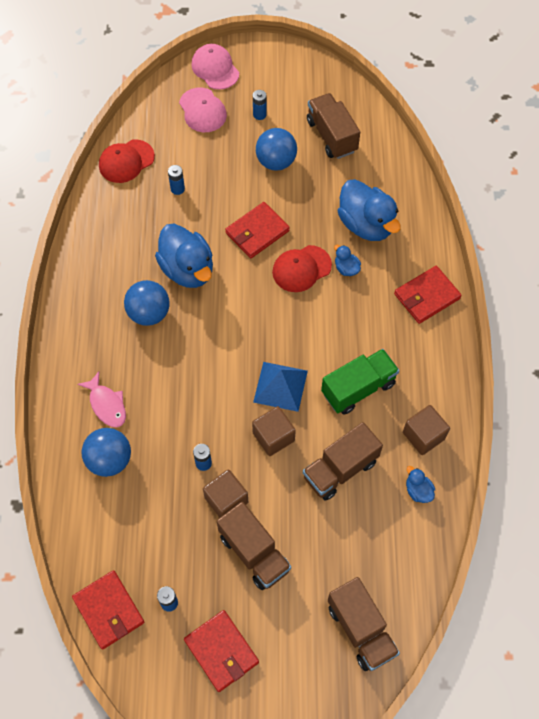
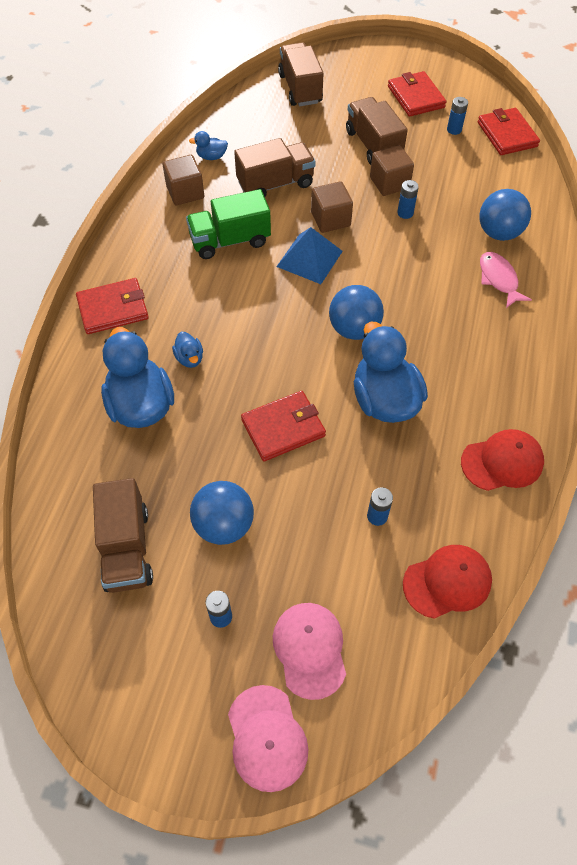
camera: 165 degrees left, 5 degrees down
(149, 313) = (441, 359): blue ball -> blue ball (354, 329)
(301, 269) = (243, 370): red cap -> red cap (502, 462)
(418, 490) = (211, 157): blue duck -> blue duck turned 105 degrees clockwise

